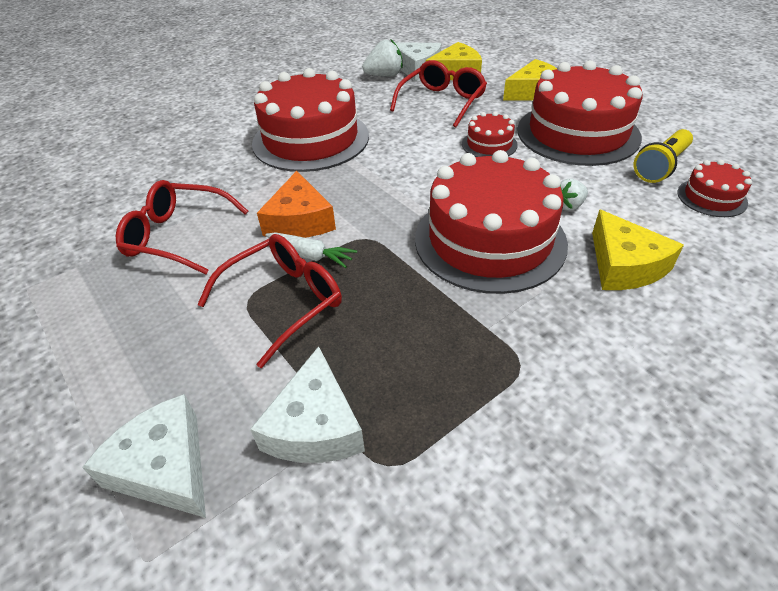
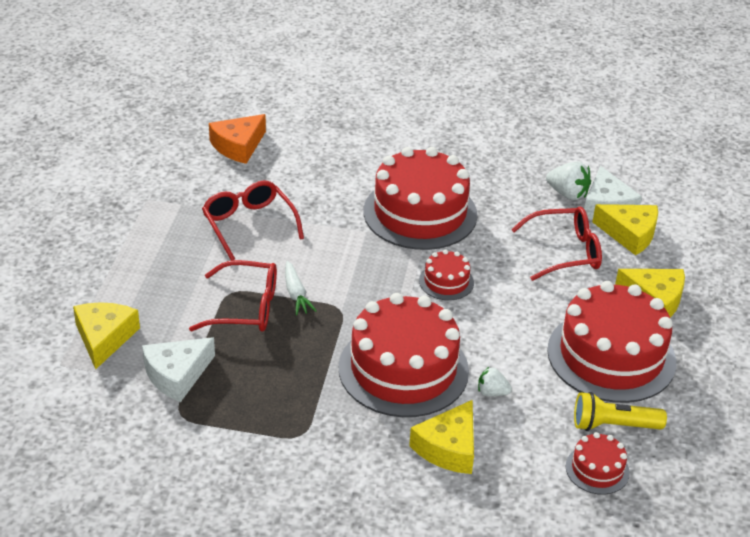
camera: 45 degrees right, 5 degrees down
(165, 467) = (104, 338): white cheese -> yellow cheese
(299, 220) = (323, 268): orange cheese -> orange cheese (238, 146)
(489, 144) = (529, 312): red cake -> red cake (446, 282)

